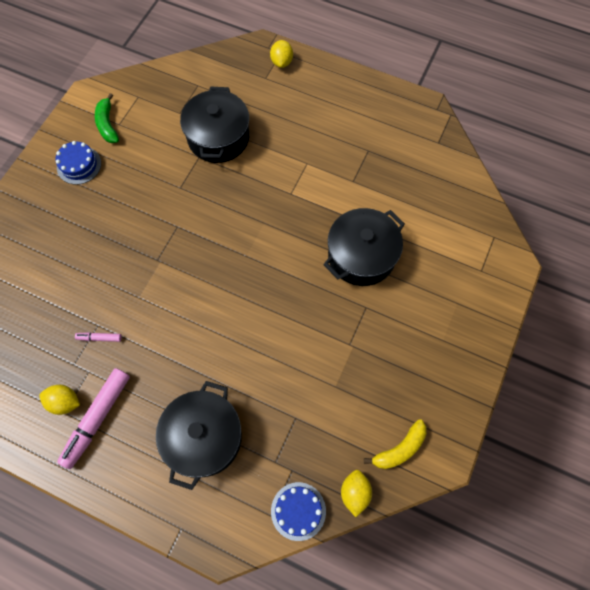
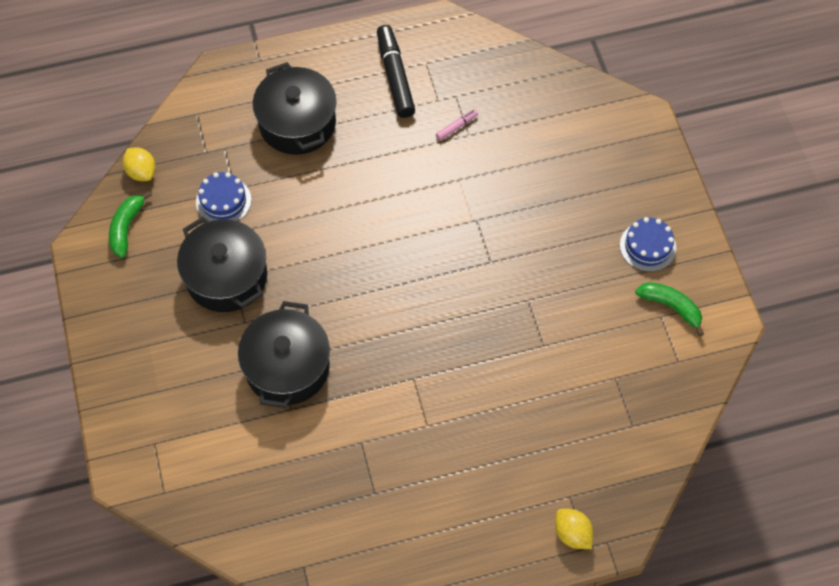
camera: 140 degrees right, 5 degrees down
(64, 402) = (433, 68): yellow lemon -> none
(97, 418) = (395, 76): pink marker -> black marker
(218, 138) = (545, 381): black pot -> black pot (226, 277)
(298, 511) = (178, 130): blue cake -> blue cake (223, 201)
(399, 449) = (126, 228): yellow banana -> green banana

